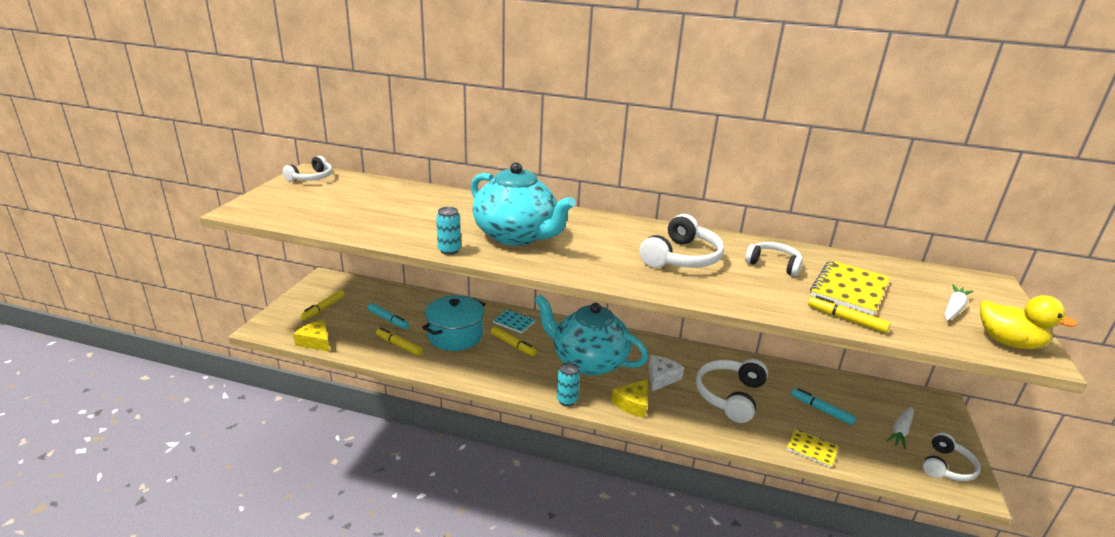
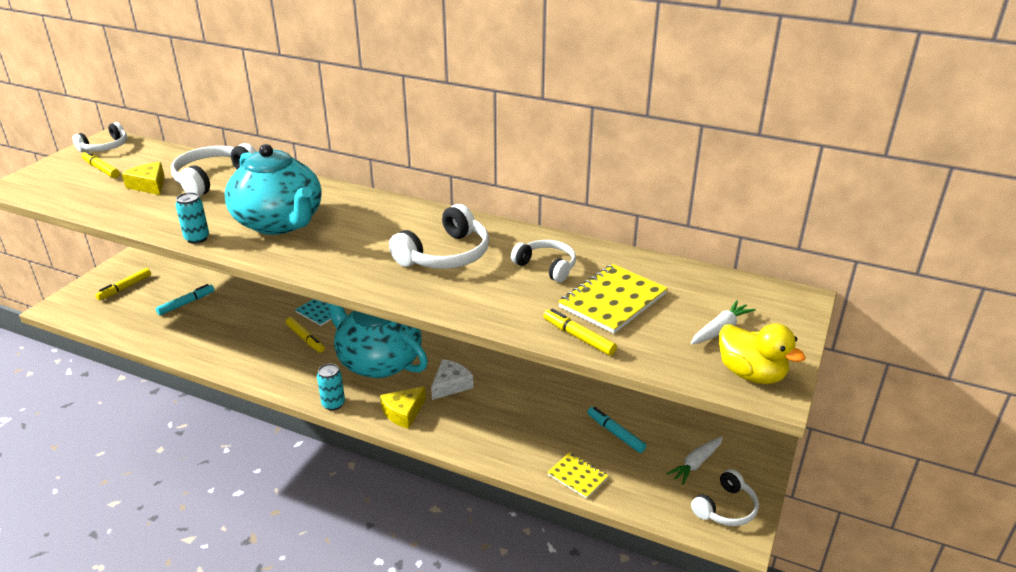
camera: 10 degrees right, 5 degrees up
(316, 341) = (102, 325): yellow cheese -> yellow cheese (149, 185)
(388, 319) = (186, 303): turquoise marker -> turquoise marker turned 90 degrees counterclockwise
(399, 345) = (185, 333): yellow marker -> yellow marker (101, 169)
(455, 335) = (248, 325): turquoise pot -> none
(730, 396) = (517, 410): white headphones -> white headphones (213, 179)

